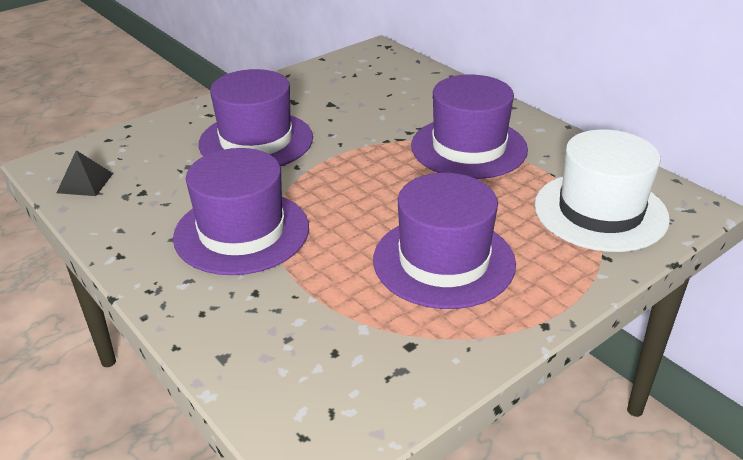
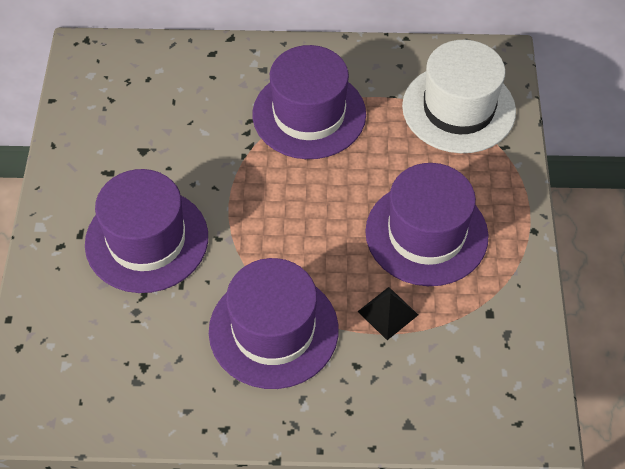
camera: 50 degrees left, 20 degrees up
(85, 183) = (81, 402): black pyramid -> black pyramid (388, 313)

